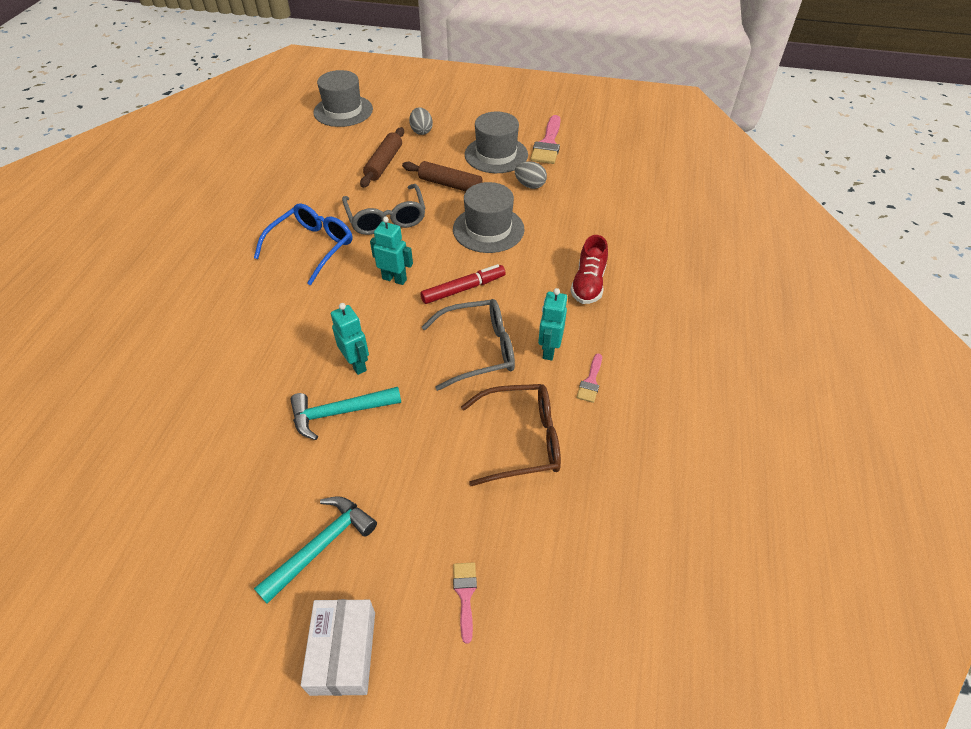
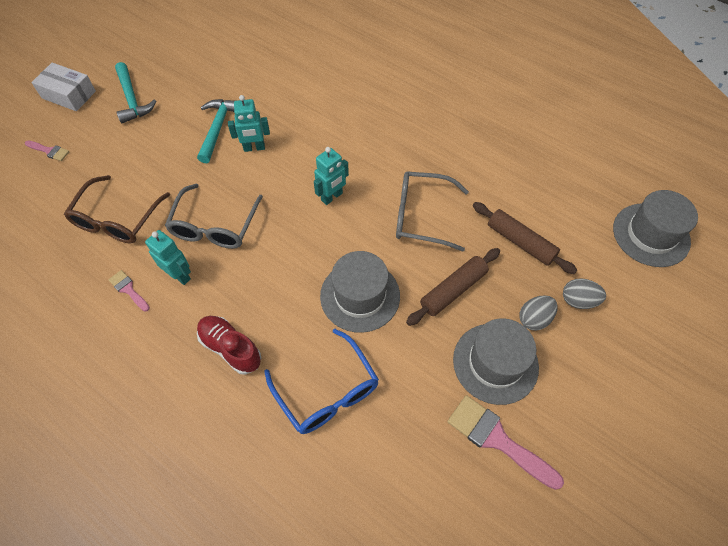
camera: 115 degrees right, 10 degrees up
(312, 247) = (406, 152): blue glasses -> blue glasses (327, 391)
(463, 289) = (289, 242): red marker -> none
(530, 185) = (416, 372): grey egg -> grey egg (534, 319)

